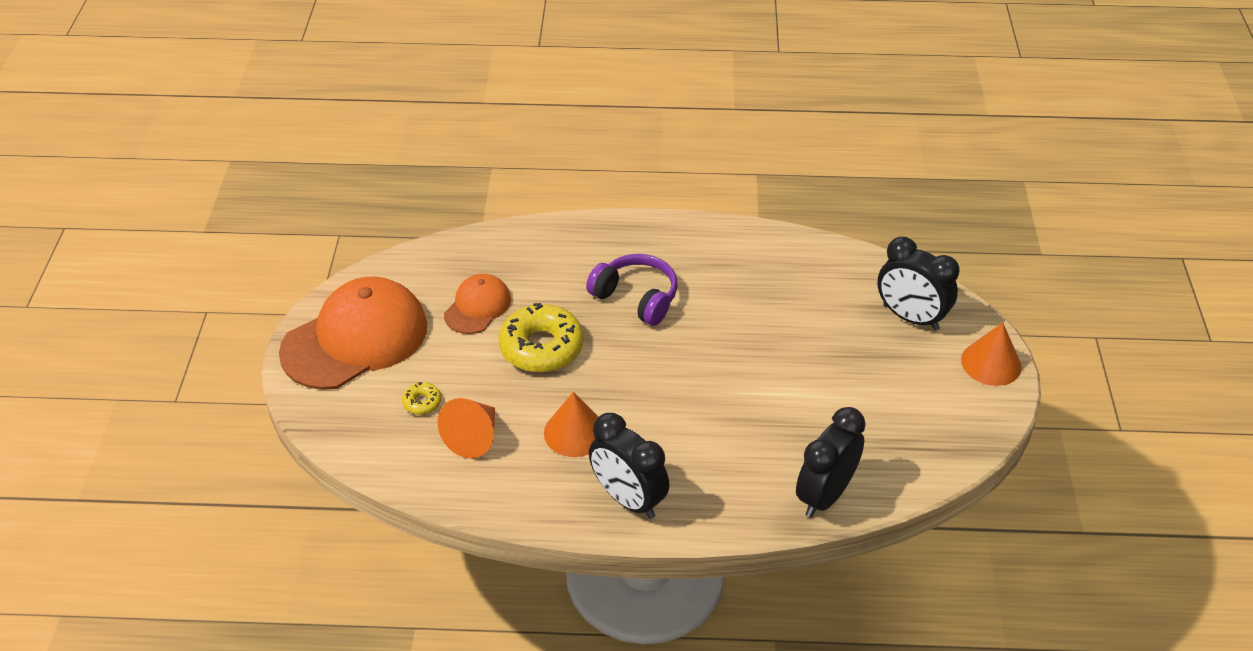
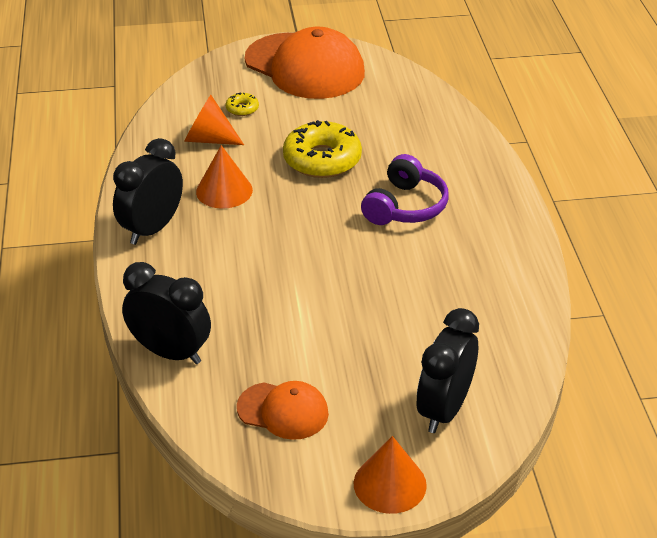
camera: 80 degrees right, 5 degrees down
(477, 307) = (361, 119): orange cap -> orange cap (283, 411)

